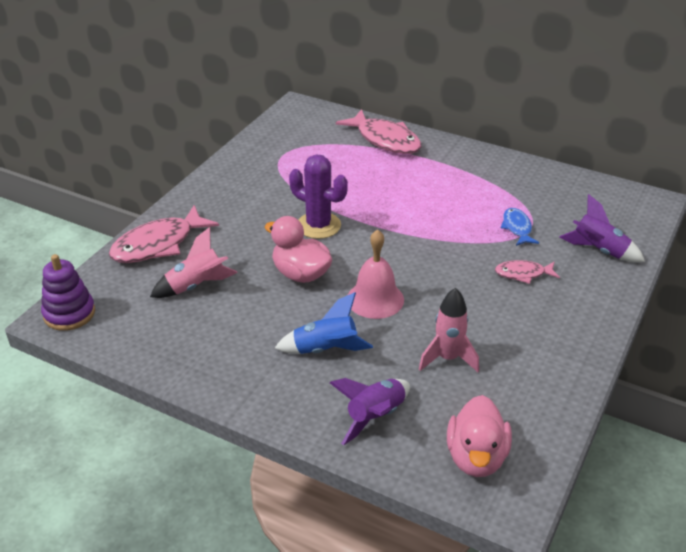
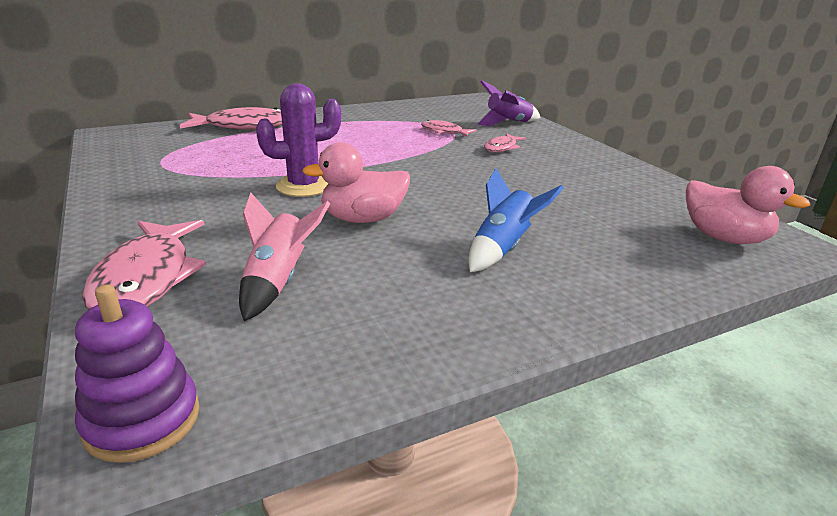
camera: 55 degrees left, 10 degrees down
(375, 299) = (456, 202): pink bell -> none
(375, 417) = (634, 261): purple rocket -> none
(448, 358) = (577, 204): pink rocket -> none
(517, 228) = (444, 132): blue fish -> pink fish

